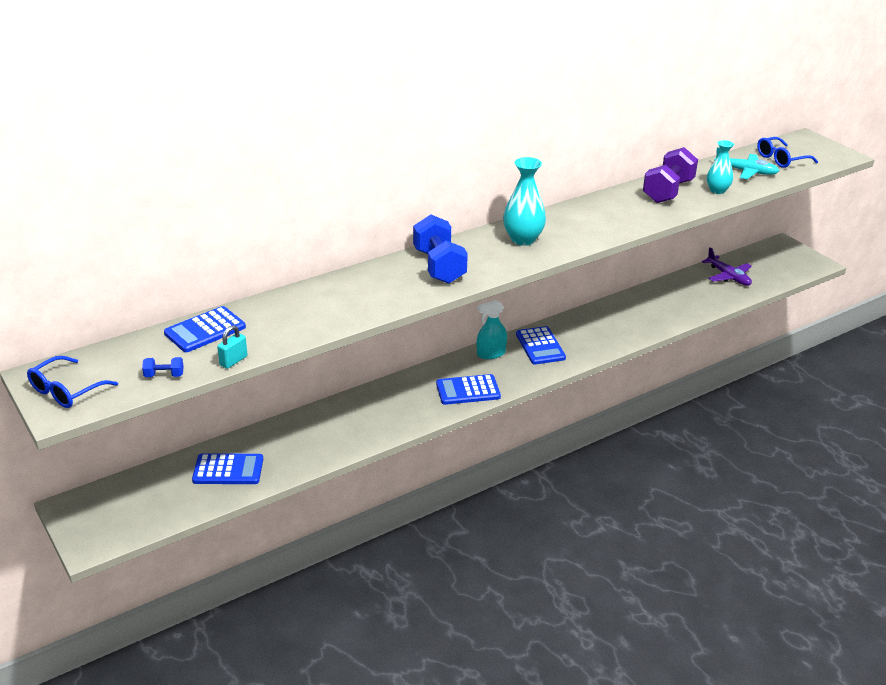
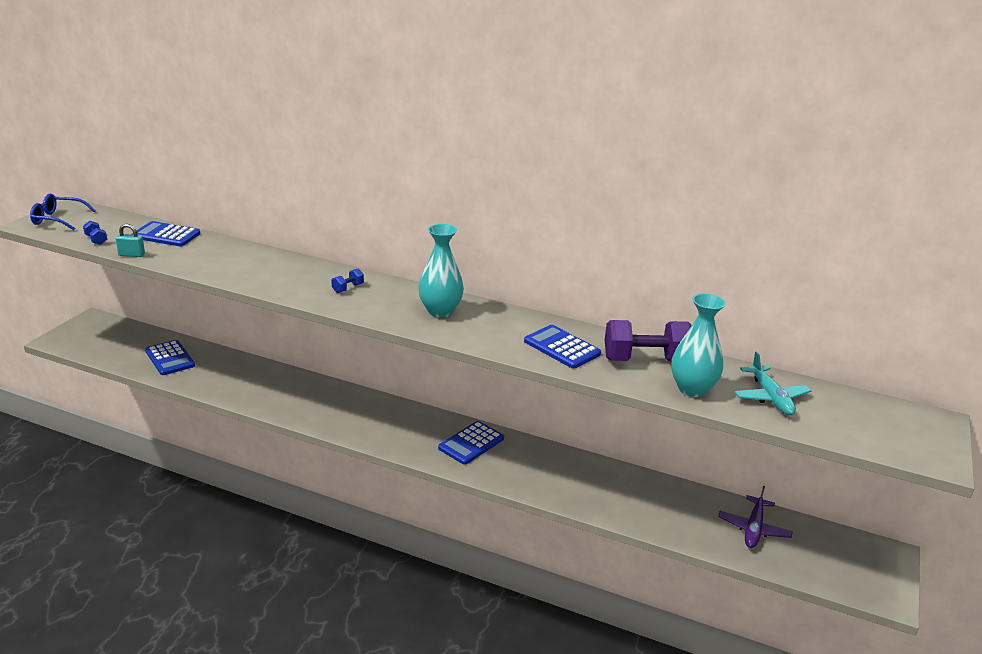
camera: 55 degrees right, 5 degrees down
(439, 266) = (348, 288): blue dumbbell -> blue dumbbell, size x0.43
(468, 390) = (362, 427): blue calculator -> blue calculator (561, 348)
(491, 353) = (431, 420): turquoise spray bottle -> none
(717, 191) = (692, 389): turquoise vase -> turquoise vase, size x1.51
(781, 159) = (843, 414): blue glasses -> none

